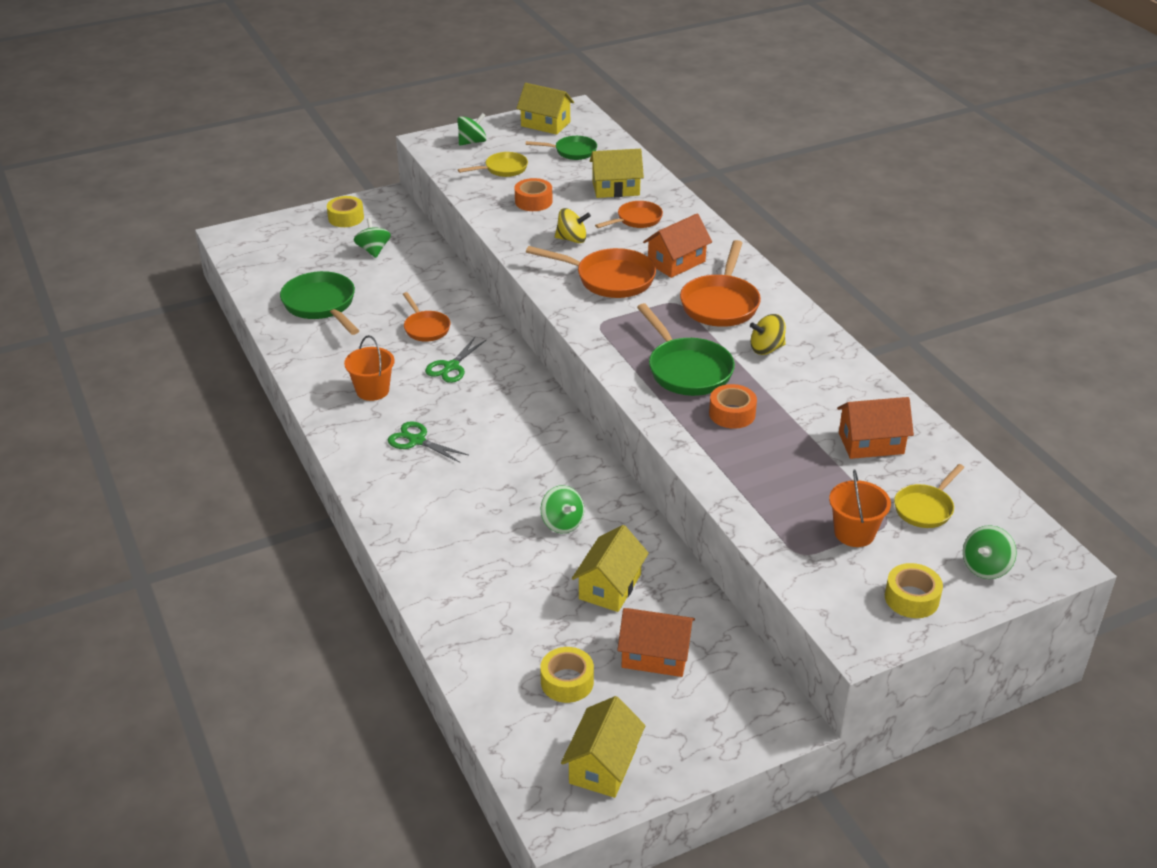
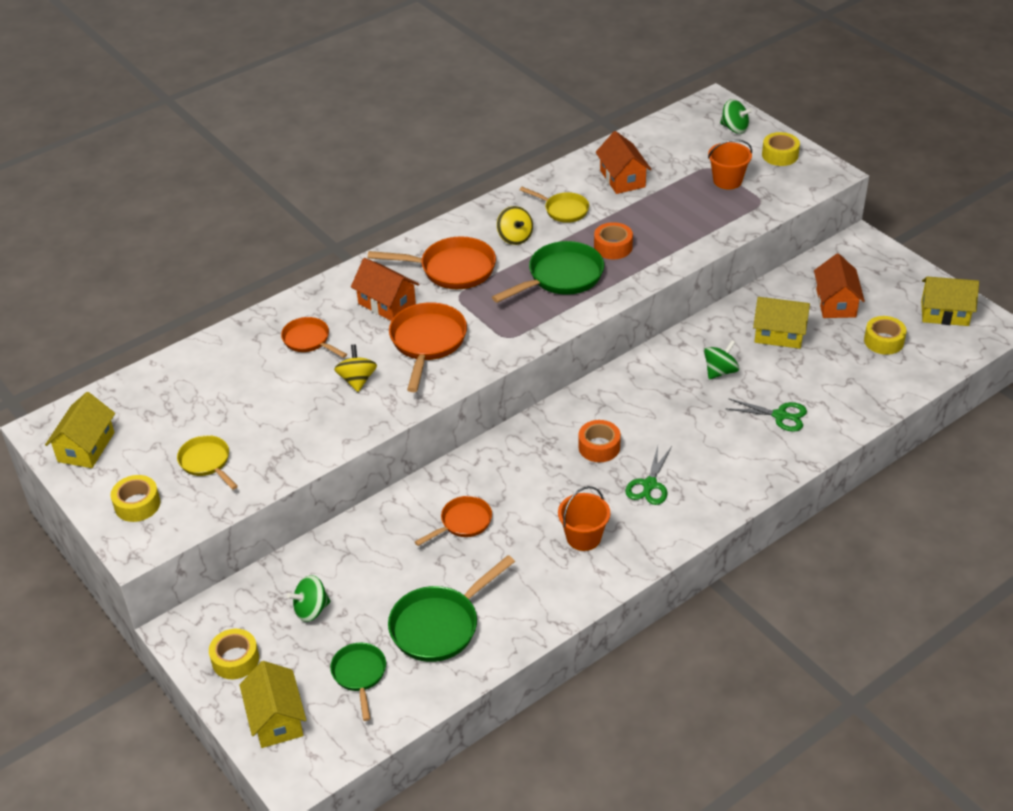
camera: 100 degrees left, 5 degrees up
(451, 367) = (526, 487): green scissors -> green scissors (780, 415)
(472, 142) = (137, 504): green spinning top -> yellow tape
(533, 201) = (281, 423): orange tape -> orange tape (599, 447)
(572, 151) = (158, 412): green pan -> green pan (359, 675)
(616, 188) = (244, 364): yellow house -> yellow house (276, 719)
(925, 508) = (686, 153): yellow pan -> yellow pan (563, 210)

